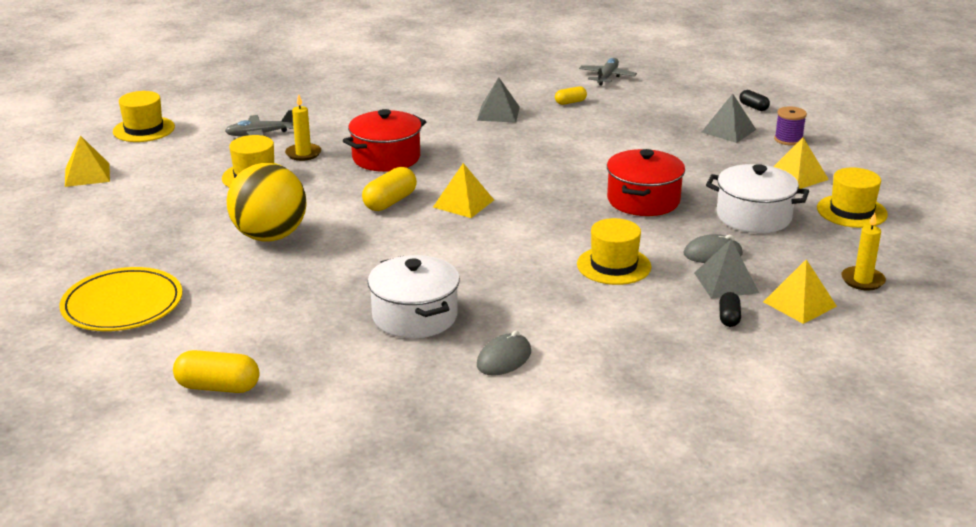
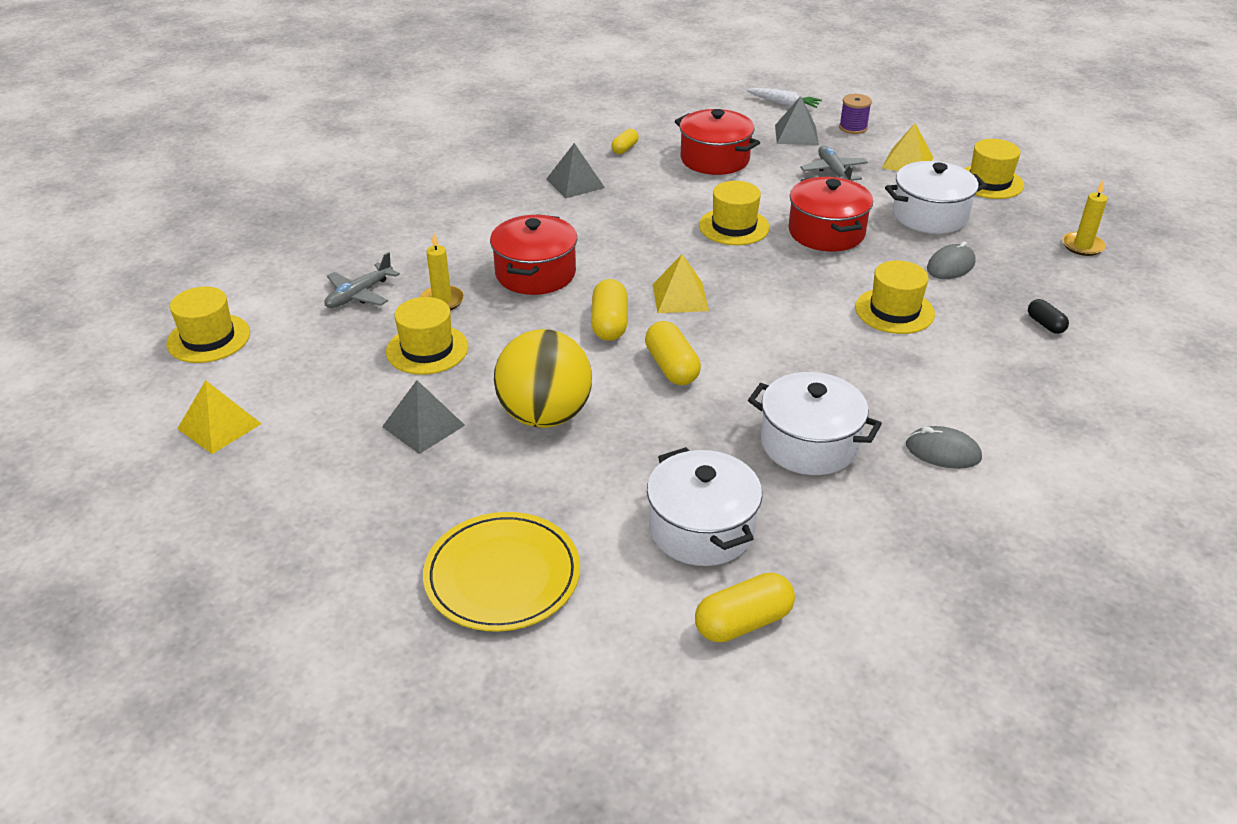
camera: 35 degrees left, 10 degrees up
(270, 331) = (701, 528): none -> white pot
(392, 240) = (671, 367): none -> yellow capsule
(504, 359) = (943, 451): grey mouse -> grey mouse turned 75 degrees counterclockwise
(574, 174) = (734, 226): none -> yellow hat
(607, 77) = (620, 110): grey plane -> grey plane (833, 172)
(631, 128) = (714, 159): none -> red pot
(726, 282) = (997, 290): grey pyramid -> grey pyramid (423, 426)
(753, 107) = (783, 103): black capsule -> white carrot
(799, 304) = (1072, 287): yellow pyramid -> none

